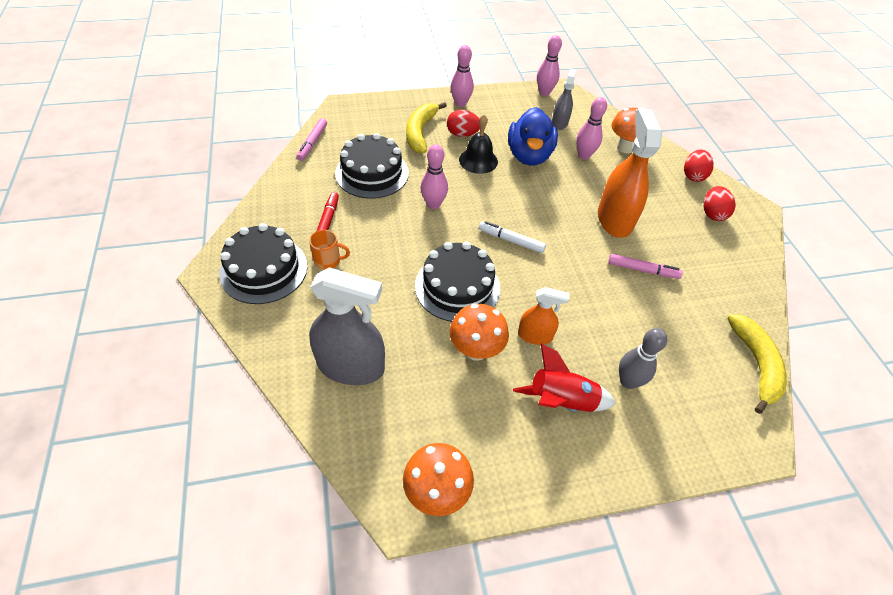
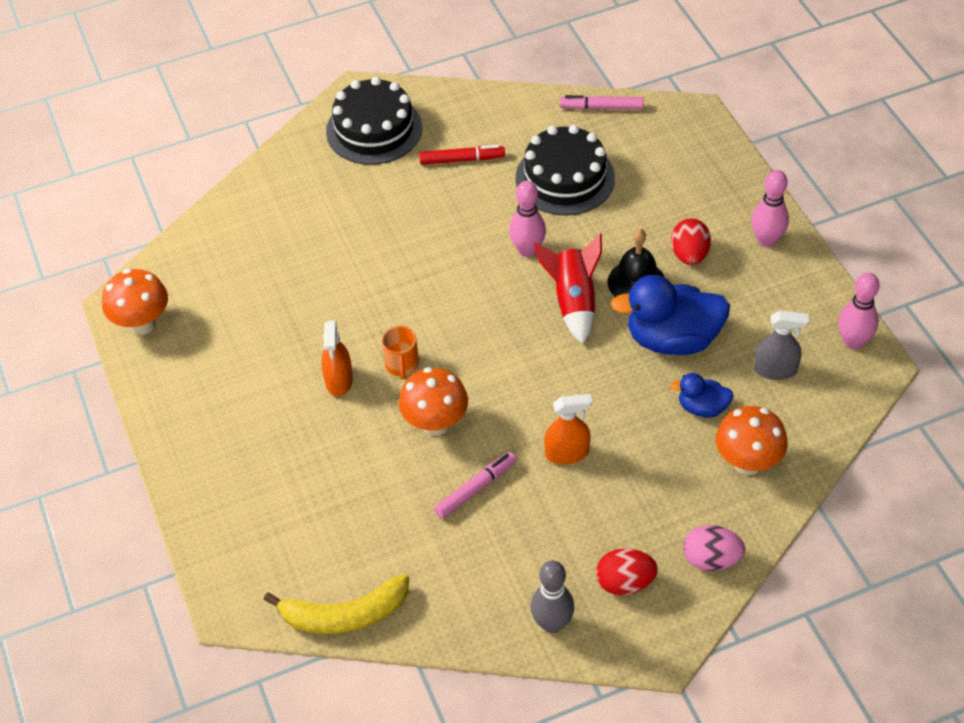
camera: 85 degrees right, 0 degrees up
(328, 260) = (402, 176): orange mug -> orange mug (402, 365)
(351, 366) = (266, 231): grey spray bottle -> none
(420, 132) = (673, 208): yellow banana -> none
(457, 287) = (394, 298): black cake -> none
(476, 350) = (307, 329): orange mushroom -> orange mushroom (435, 424)
(511, 240) = (487, 339): white marker -> none
(561, 401) = (256, 413): red rocket -> red rocket (573, 302)
(584, 155) = (702, 407): pink bowling pin -> blue duck
(614, 219) = (567, 453): orange spray bottle -> orange spray bottle, size x0.54
(628, 381) = (293, 475): grey bowling pin -> grey bowling pin (552, 623)
(642, 270) = (476, 489): pink marker -> pink marker turned 135 degrees counterclockwise
(693, 176) = (711, 559): red egg -> pink egg

